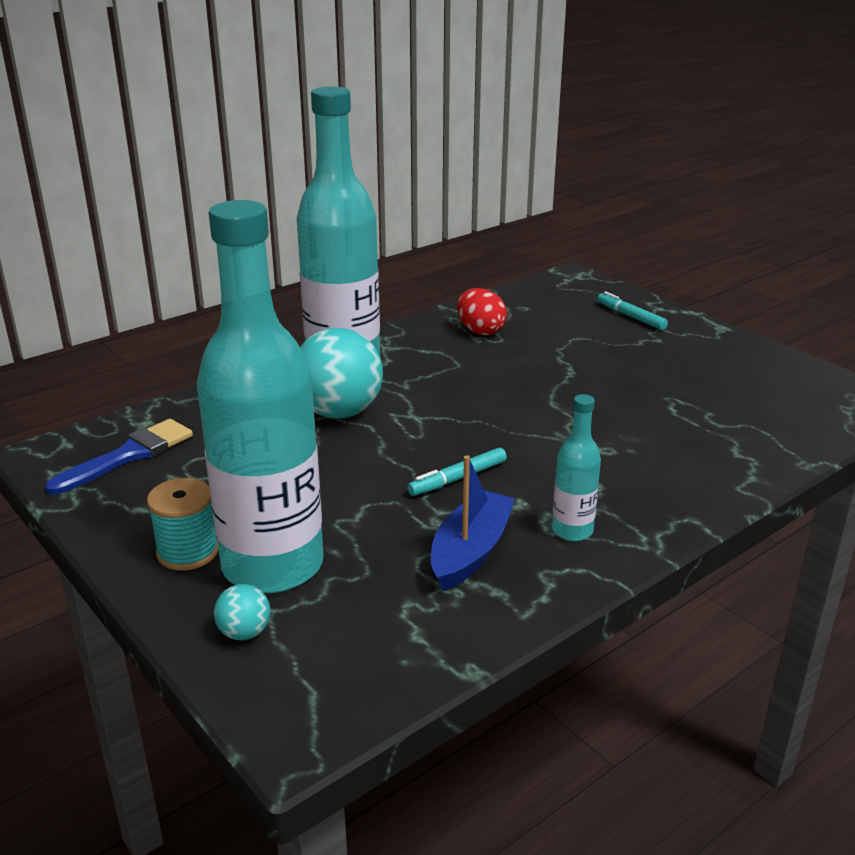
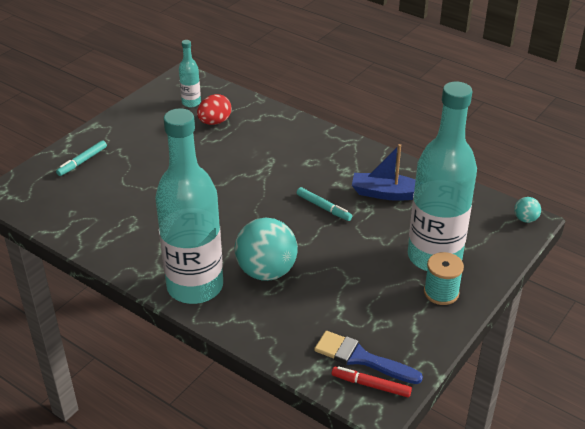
camera: 105 degrees left, 10 degrees up
(81, 454) = (371, 385): none -> red marker
(244, 633) = (486, 252): turquoise ball -> turquoise ball (525, 219)
(480, 331) = (120, 228): red egg -> red egg (214, 122)
(572, 530) = (353, 165): turquoise bottle -> turquoise bottle (191, 103)

